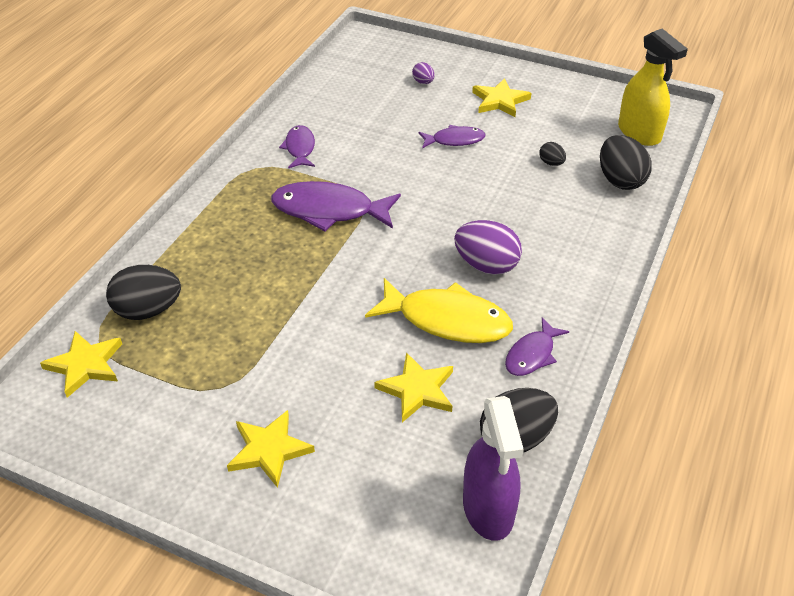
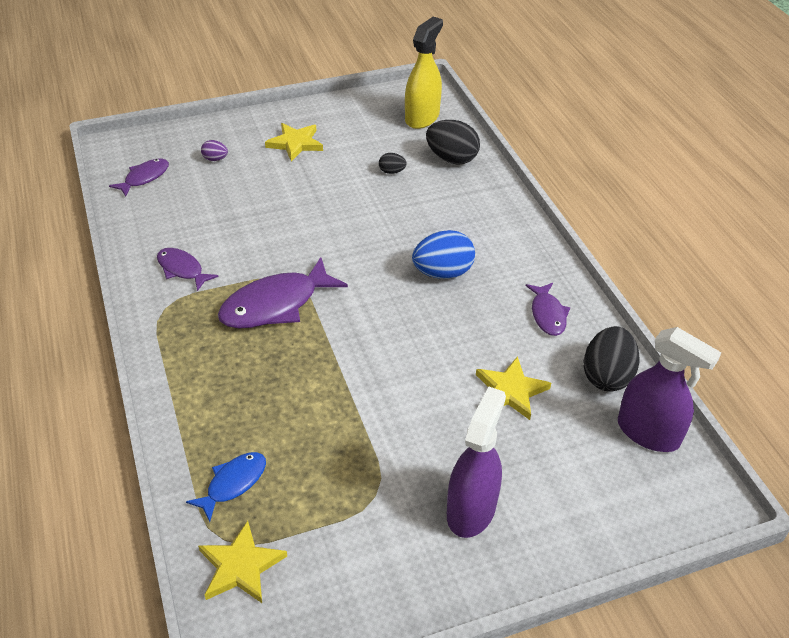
camera: 45 degrees left, 0 degrees up
(148, 310) = (233, 483): black egg -> blue fish
(269, 450) = (471, 509): yellow star -> purple spray bottle
(447, 320) = (467, 329): yellow fish -> none
(455, 140) = (301, 193): purple fish -> purple fish (144, 178)
(486, 265) = (443, 273): purple egg -> blue egg
(639, 133) = (422, 117): yellow spray bottle -> yellow spray bottle turned 75 degrees counterclockwise

